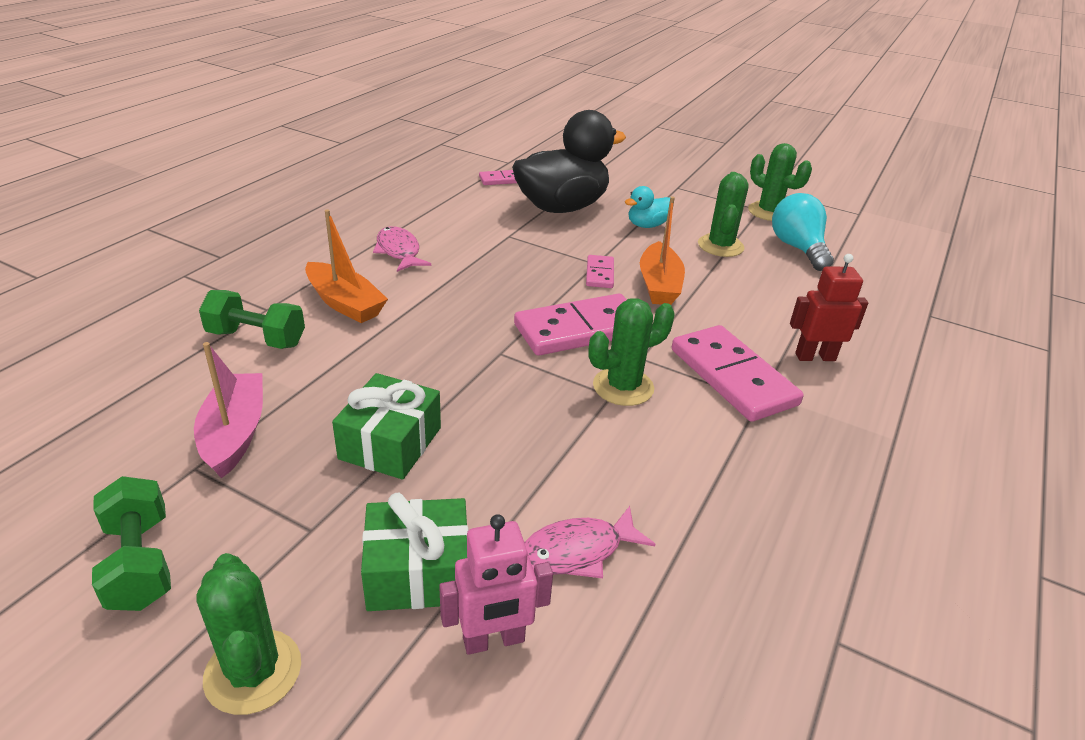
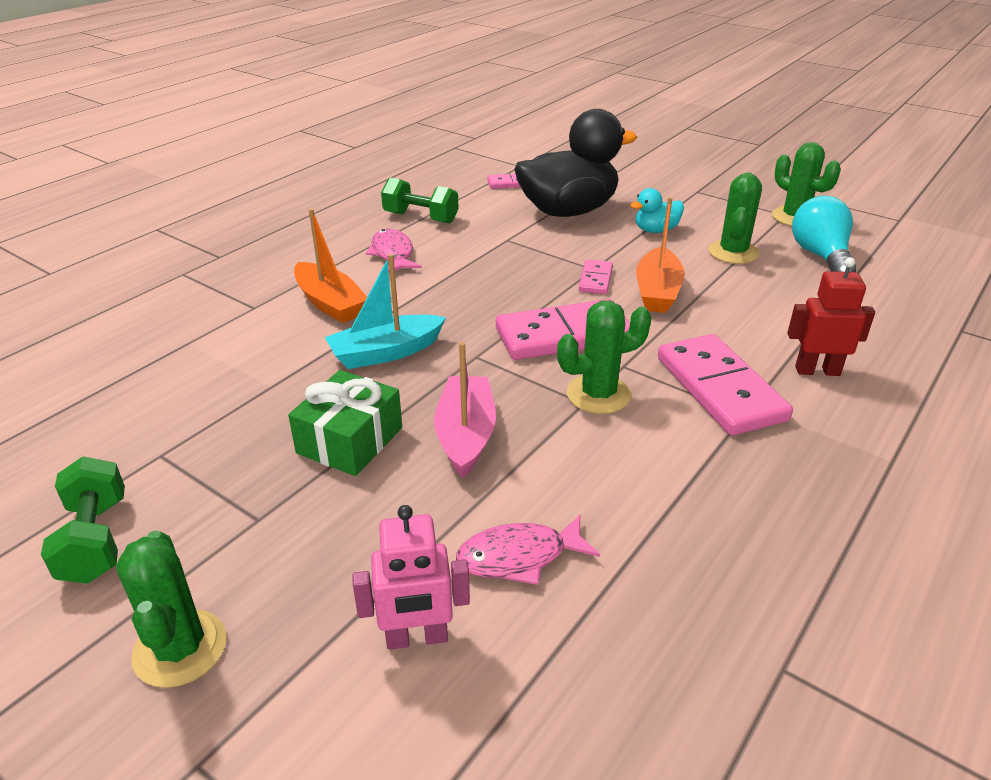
camera: 10 degrees right, 0 degrees up
(234, 433) = (203, 424): pink boat -> pink boat (466, 435)
(256, 338) = (239, 335): green dumbbell -> green dumbbell (420, 218)
(410, 352) = (385, 352): none -> turquoise boat
(418, 572) = (354, 566): green gift -> none

